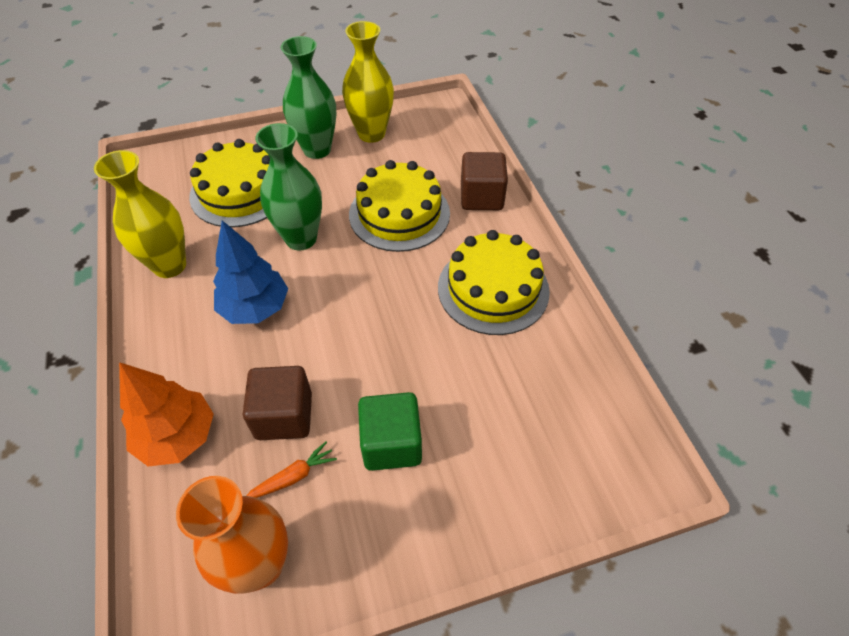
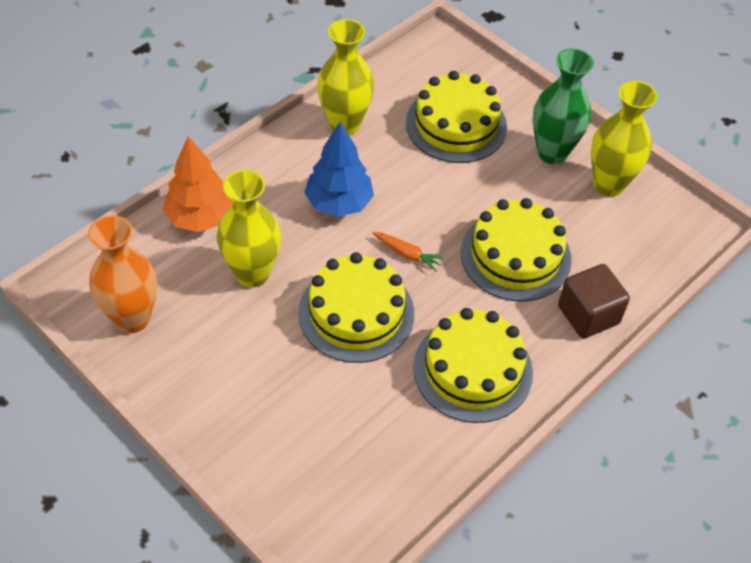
camera: 60 degrees right, 0 degrees up
(284, 416) = (252, 273): brown cube -> yellow vase
(293, 477) = (206, 305): orange carrot -> orange carrot (407, 254)
(301, 239) = (433, 196): green vase -> none
(386, 347) = (356, 313): none -> yellow cake
(391, 443) = (267, 356): green cube -> none

